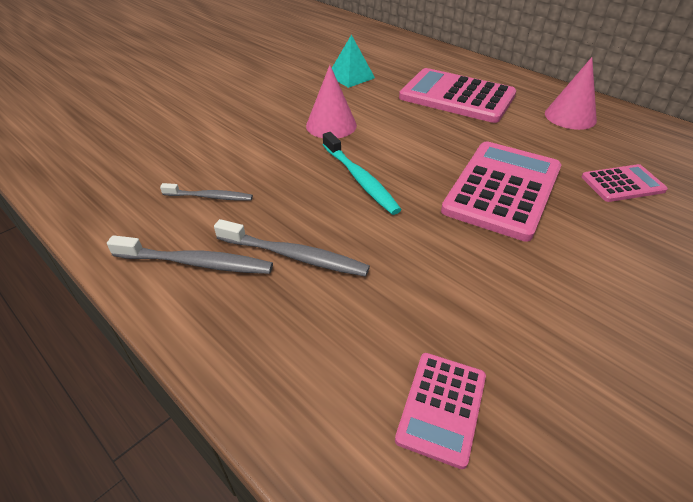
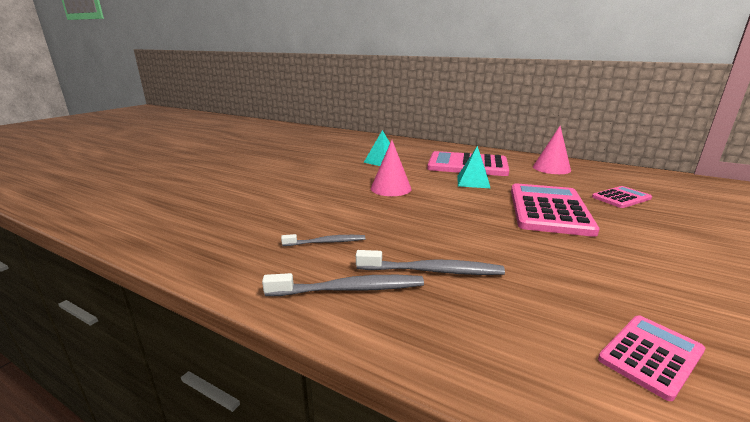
camera: 15 degrees left, 20 degrees down
(360, 179) = (441, 216): turquoise toothbrush -> none
(441, 407) = (651, 355): pink calculator -> pink calculator turned 135 degrees counterclockwise
(442, 127) = (473, 182): none -> turquoise pyramid

